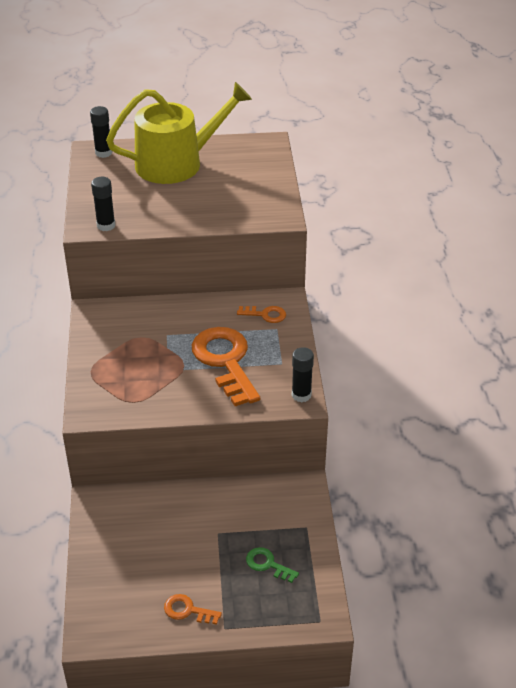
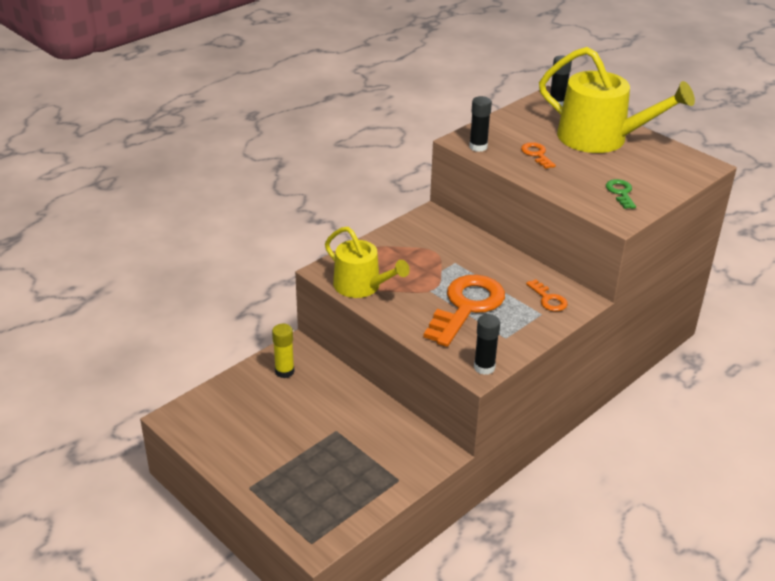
camera: 50 degrees right, 5 degrees down
(115, 525) = (284, 371): none -> yellow glue stick
(132, 404) = (361, 286): none -> yellow watering can
(187, 610) = (245, 457): orange key -> orange key (537, 154)
(267, 564) = (335, 477): green key -> green key (621, 193)

